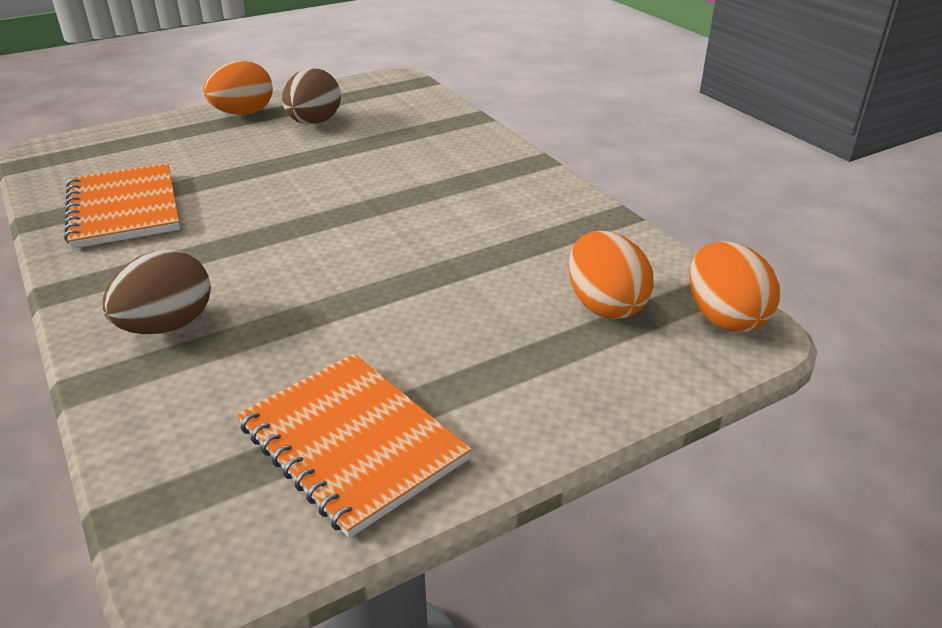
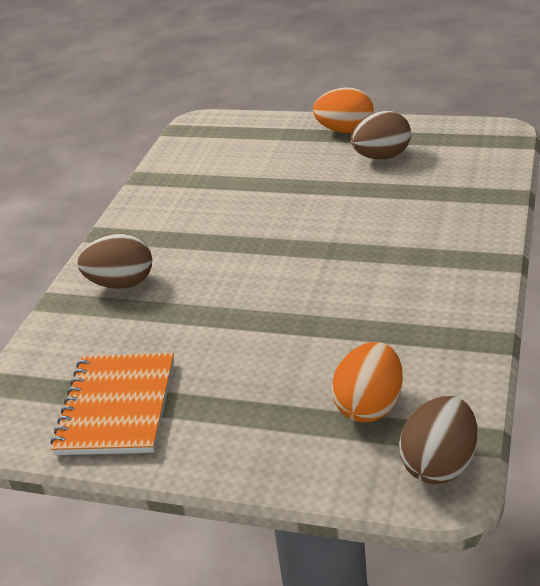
camera: 50 degrees right, 0 degrees up
(124, 209) = (189, 188): orange notebook -> none
(724, 317) = (439, 464): orange egg -> brown egg

